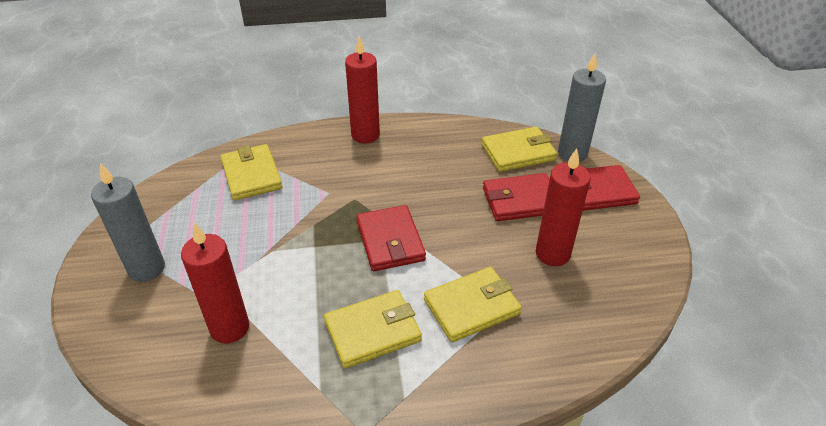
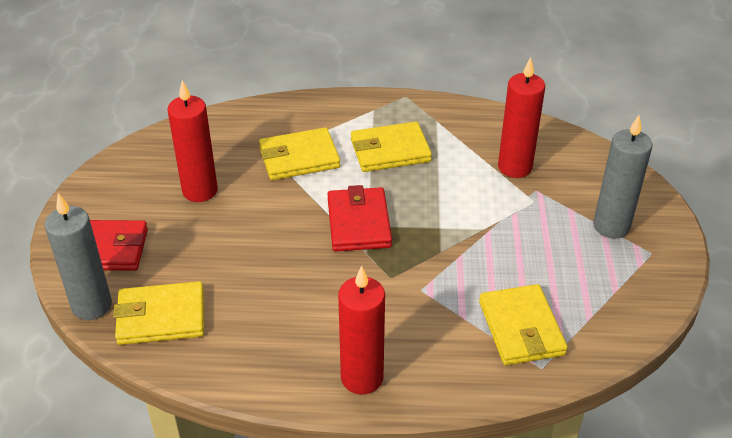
camera: 170 degrees left, 0 degrees up
(520, 200) = (198, 249): red wallet -> none

